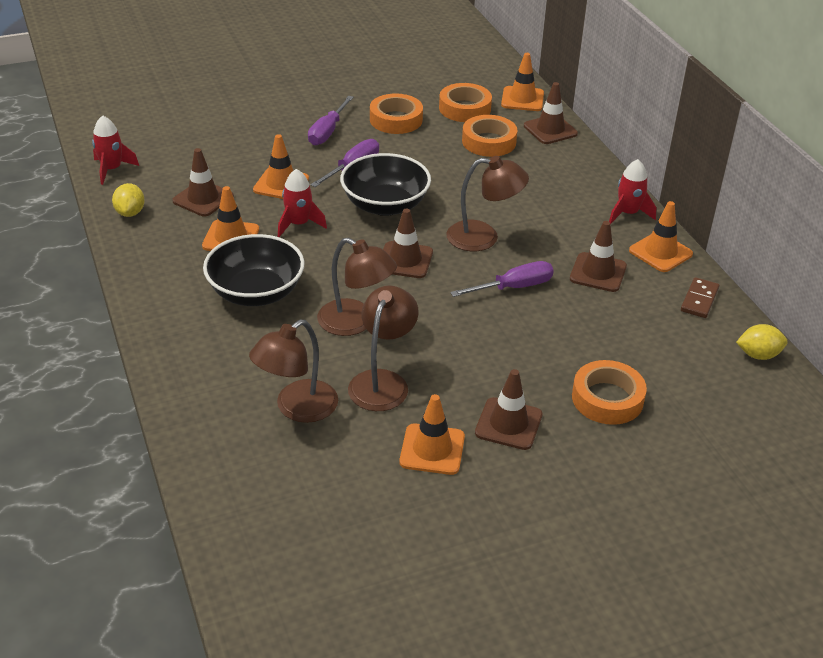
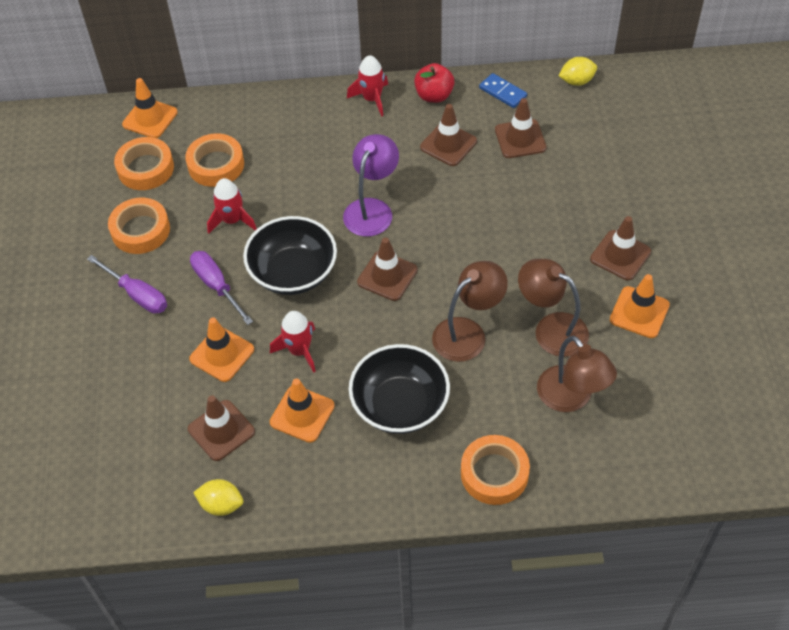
camera: 70 degrees left, 15 degrees up
(112, 169) = (125, 517): red rocket -> red rocket (232, 220)
(483, 237) = (372, 209): brown lamp -> purple lamp
(513, 287) = (451, 206): purple screwdriver -> none
(550, 130) = (216, 113): brown traffic cone -> brown traffic cone (520, 139)
(607, 399) = (605, 185): orange tape -> orange tape (494, 473)
(660, 252) = (434, 95): orange traffic cone -> red apple
(699, 300) = (502, 92): brown domino -> blue domino
(758, 355) = (576, 81): yellow lemon -> yellow lemon turned 60 degrees clockwise

